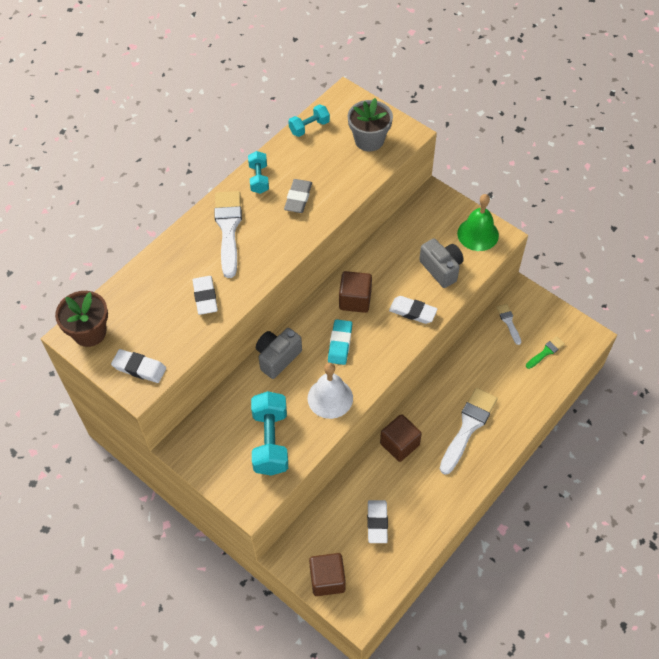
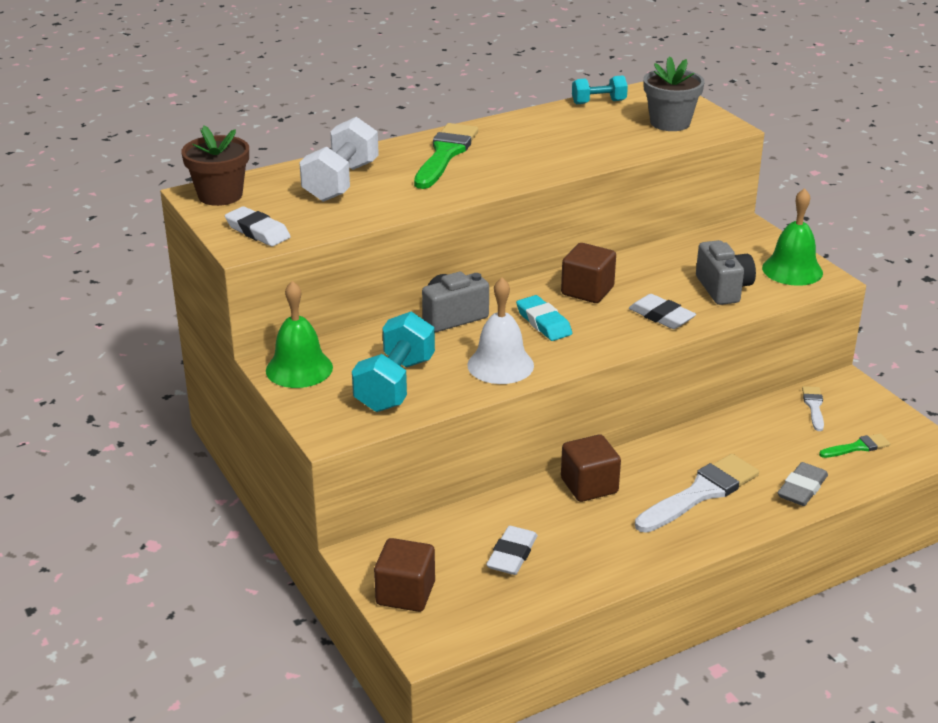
camera: 20 degrees right, 25 degrees down
(170, 287) = (341, 182): none -> white dumbbell
(200, 447) = (299, 369): none -> green bell
(205, 297) = (379, 196): white eraser -> none
(228, 229) = (445, 154): white brush -> green brush
(259, 179) = (509, 127): turquoise dumbbell -> none
(298, 198) = (549, 148): grey eraser -> grey eraser (802, 488)
(340, 344) = (543, 322): turquoise eraser -> turquoise eraser turned 60 degrees counterclockwise

